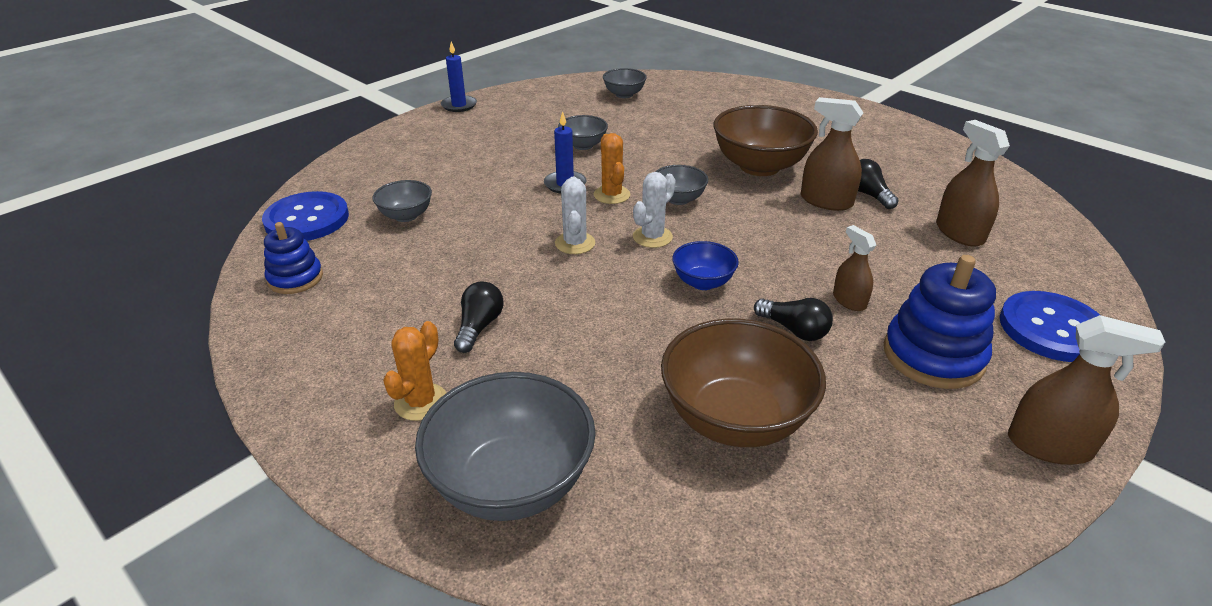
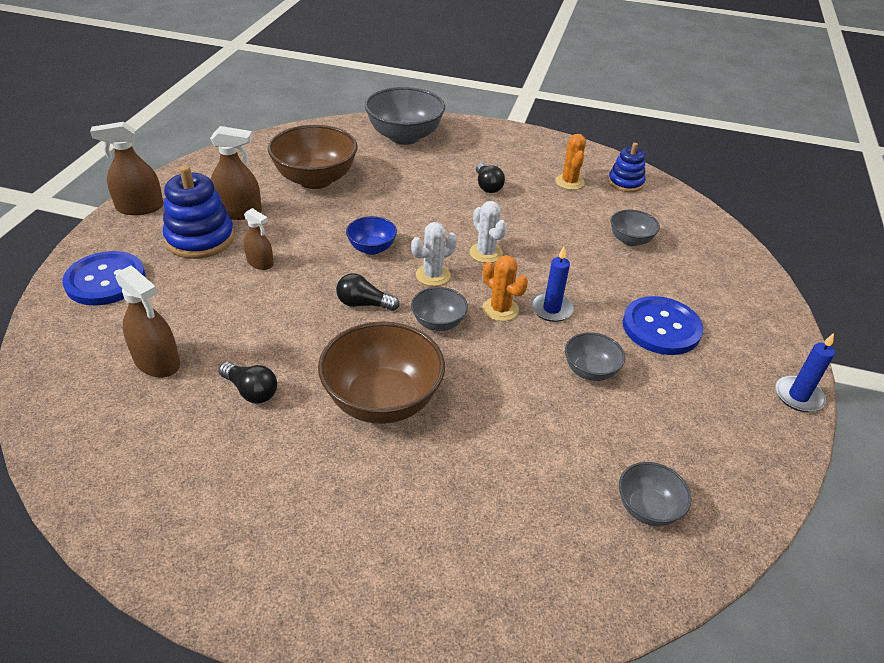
camera: 150 degrees right, 5 degrees up
(307, 219) = (688, 218): blue button -> blue button (661, 327)
(421, 402) = (475, 150): orange cactus -> orange cactus (569, 182)
(652, 237) = (433, 275): white cactus -> white cactus turned 45 degrees clockwise
(794, 330) = (295, 232): black light bulb -> black light bulb (363, 304)
(826, 201) = (295, 366): brown spray bottle -> brown spray bottle (239, 212)

